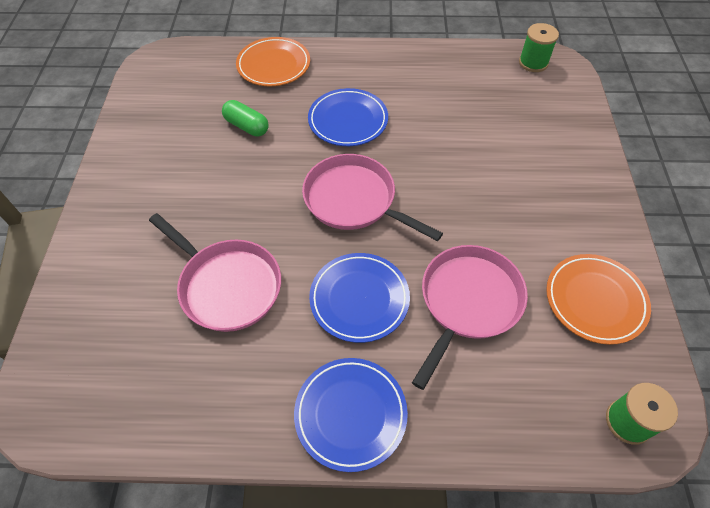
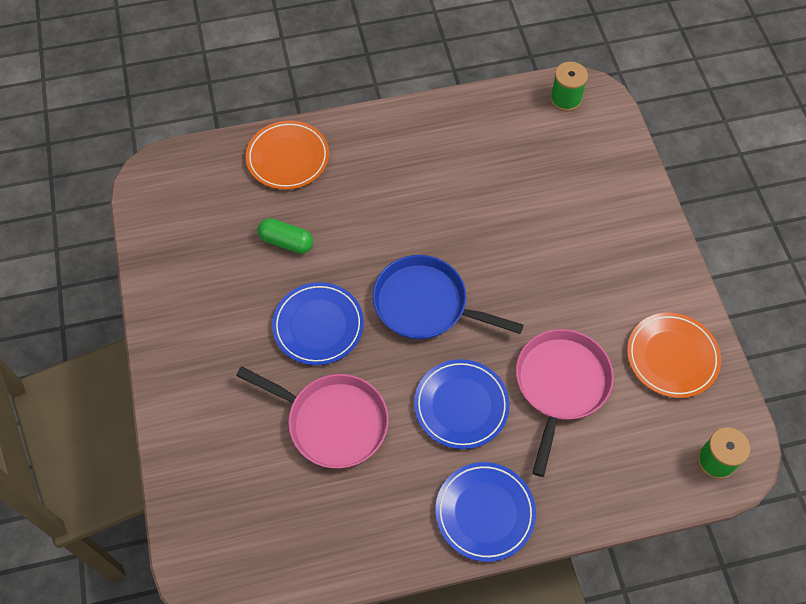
camera: 15 degrees left, 5 degrees up
(348, 120) = (391, 212): blue plate -> blue plate (318, 326)
(354, 200) = (425, 304): pink pan -> blue pan

